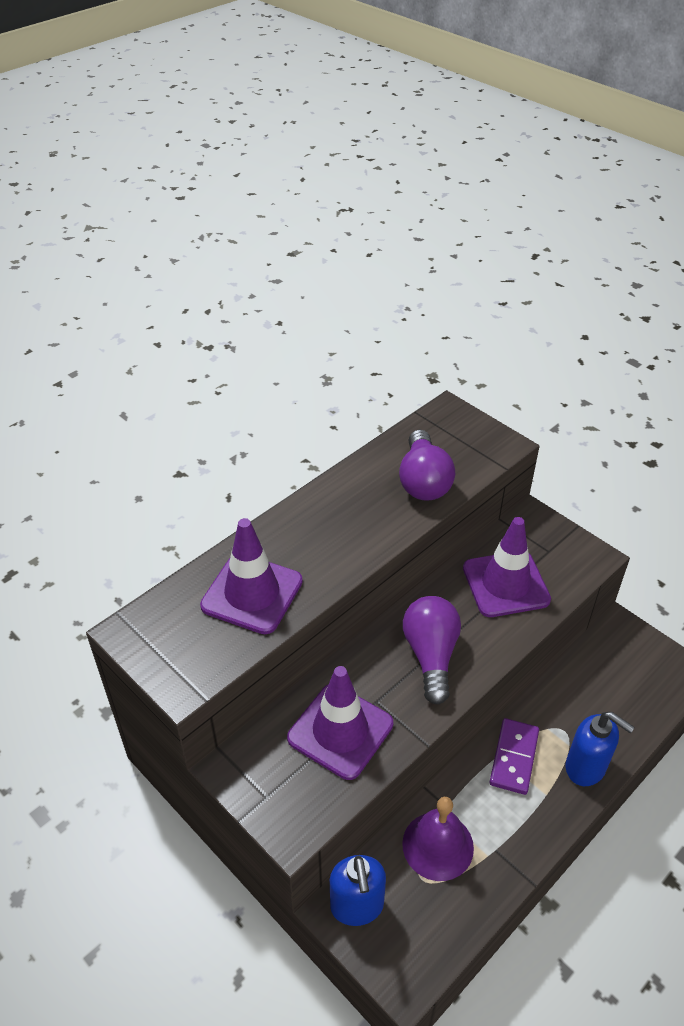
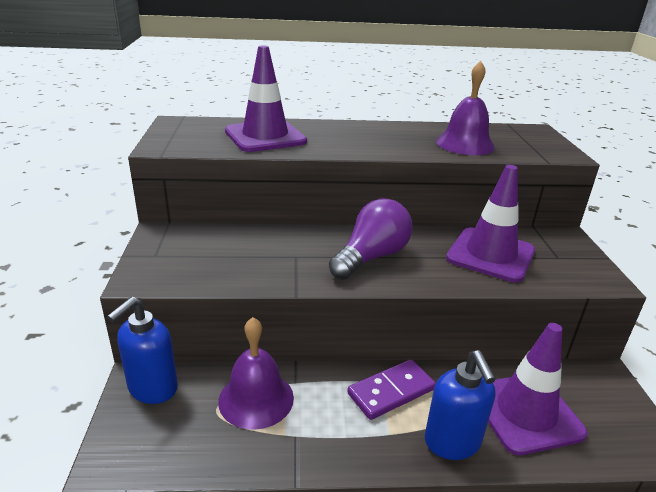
camera: 40 degrees right, 15 degrees down
(340, 731) = (249, 255): purple traffic cone -> purple traffic cone (526, 412)
(423, 481) = (465, 144): purple light bulb -> purple bell

